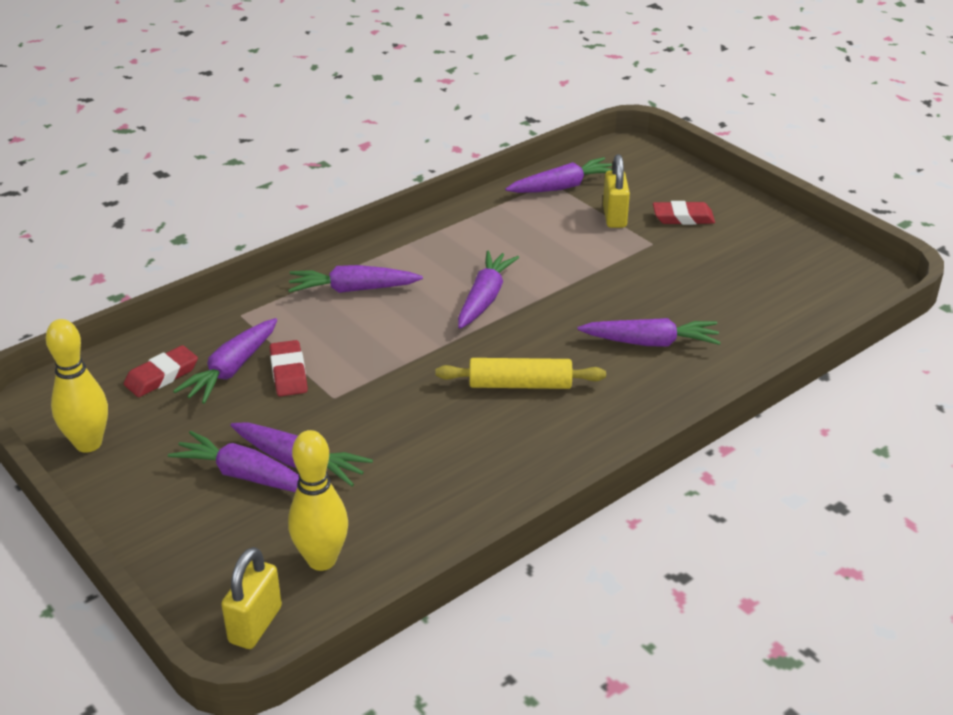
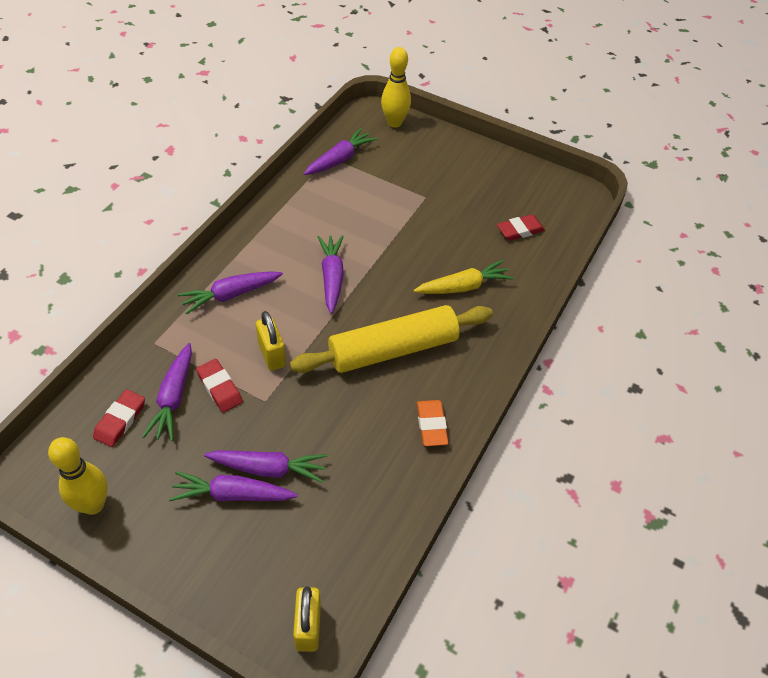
camera: 25 degrees left, 15 degrees up
(322, 560) = (328, 552): yellow bowling pin -> yellow bowling pin (394, 123)
(520, 384) = (393, 349): yellow rolling pin -> yellow rolling pin, size x1.68
(525, 471) = (431, 425): none -> orange eraser
(614, 217) = (388, 179): yellow padlock -> yellow padlock (272, 355)
(650, 342) = (463, 287): purple carrot -> yellow carrot
(683, 217) = (435, 169): red eraser -> red eraser (520, 230)

